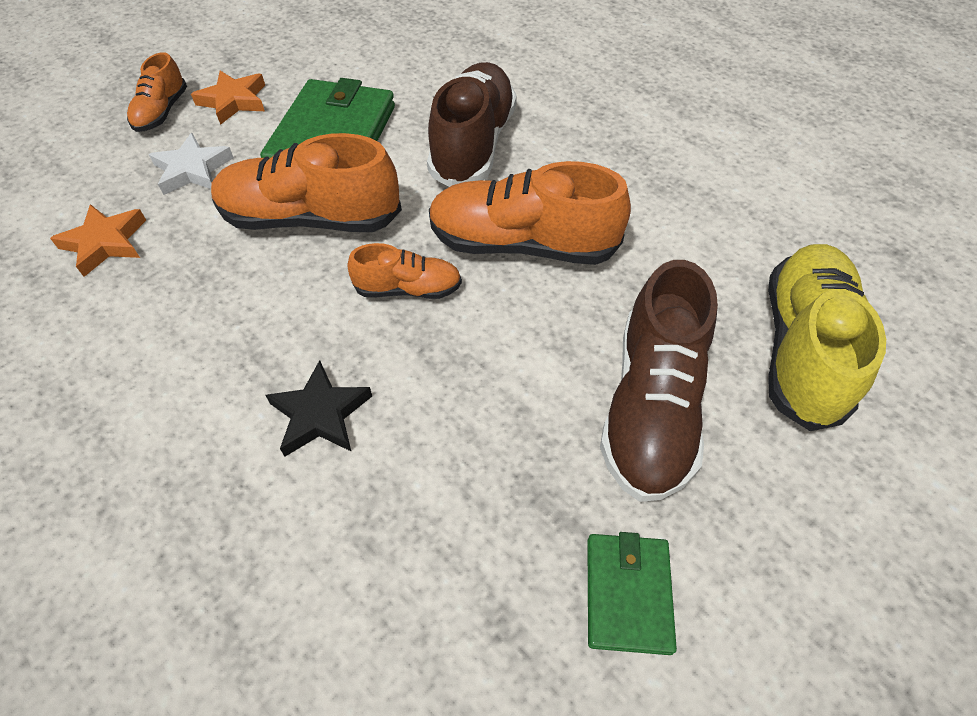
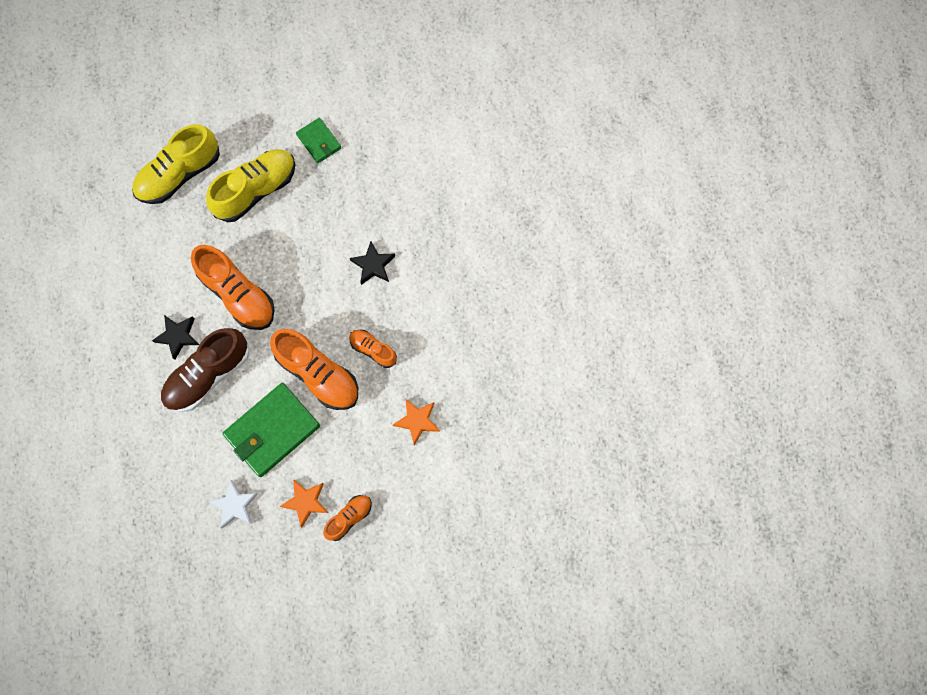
camera: 145 degrees left, 20 degrees up
(192, 170) = (355, 451): white star -> white star (235, 505)
(408, 289) = (303, 302): orange shoe -> orange shoe (373, 350)
(556, 160) = (178, 336): none -> black star
(627, 593) = (319, 141): green wallet -> green wallet turned 75 degrees counterclockwise
(651, 407) = (256, 190): brown shoe -> yellow shoe

